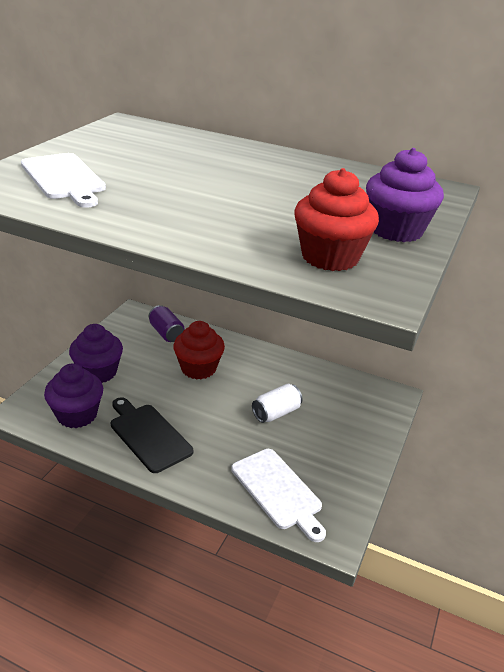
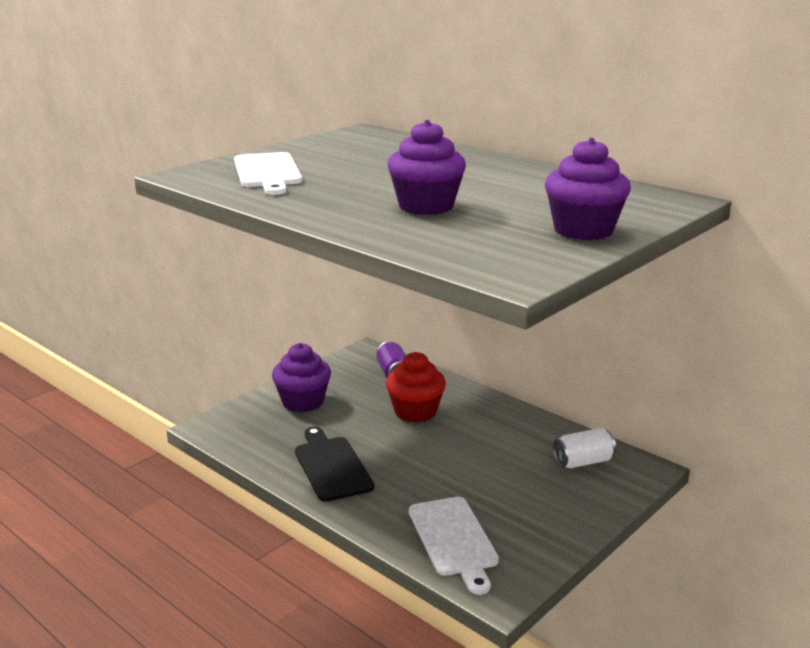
camera: 20 degrees right, 10 degrees down
(77, 415) = (264, 437): purple cupcake -> purple cupcake (426, 206)
(276, 413) = (487, 466): white can -> white can (583, 462)
(330, 257) = (487, 246): red cupcake -> none

